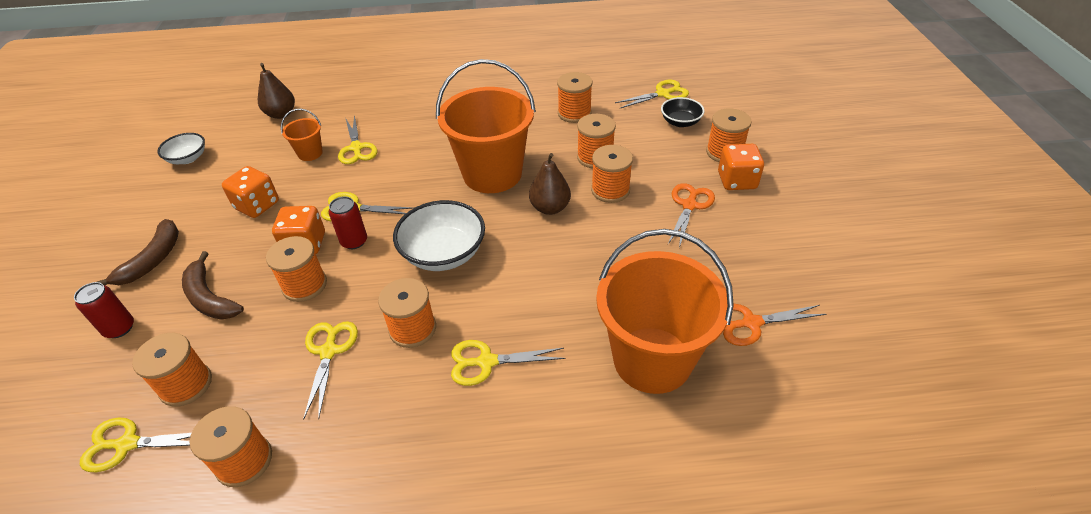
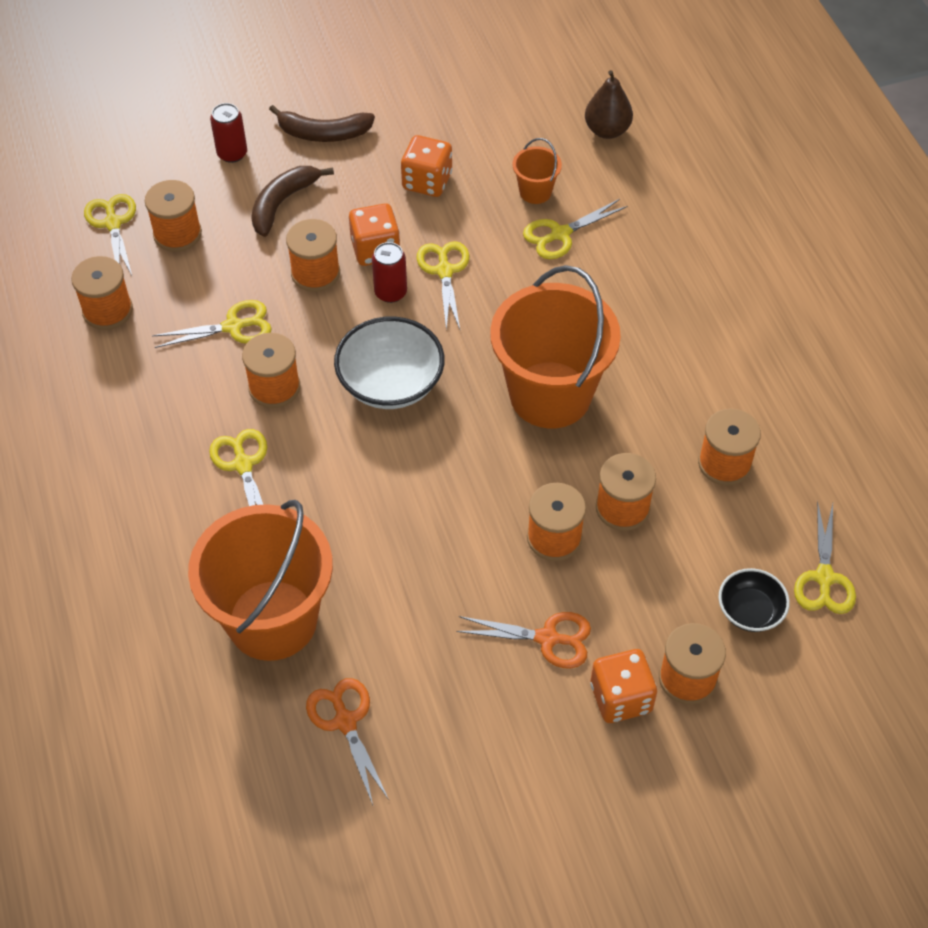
camera: 75 degrees right, 10 degrees up
(188, 158) = (491, 83): white bowl -> none
(550, 208) = (499, 474): brown pear -> none
(663, 94) = (824, 578): yellow scissors -> yellow scissors turned 45 degrees clockwise

